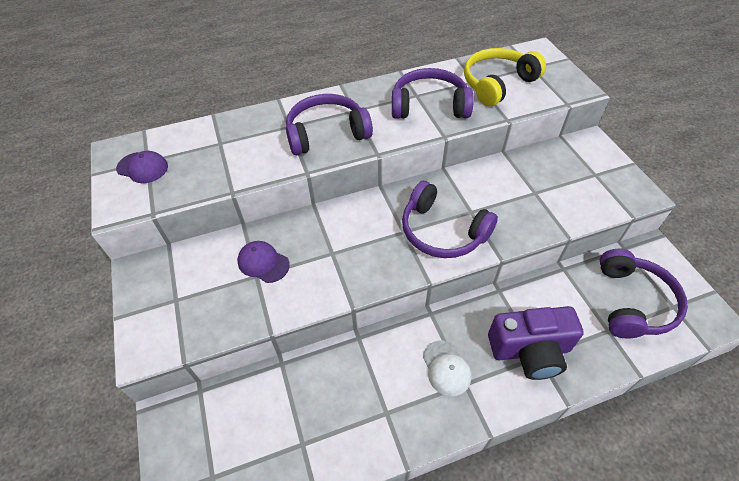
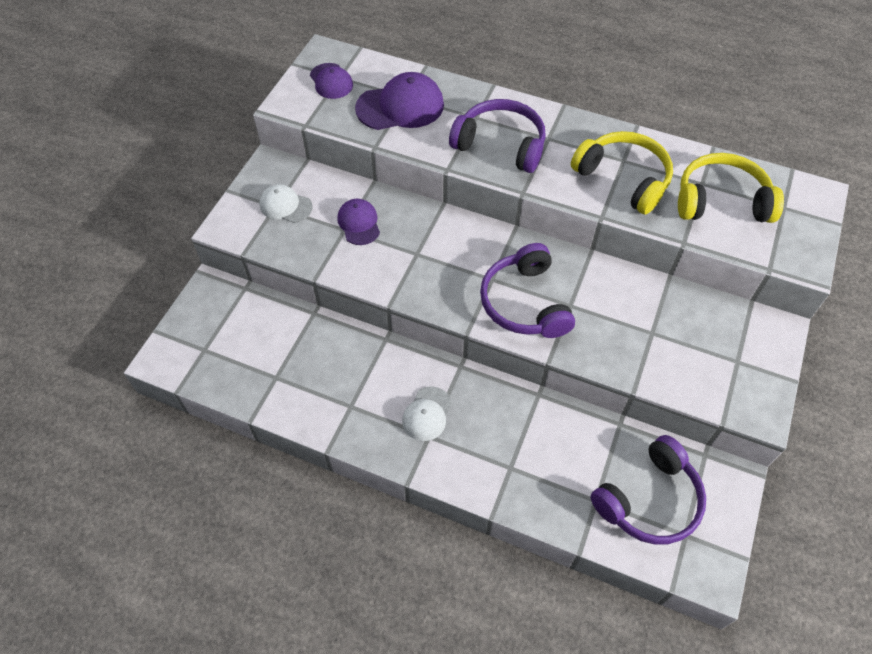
camera: 40 degrees right, 5 degrees up
(185, 293) = (285, 206): none -> white cap
(222, 152) = (400, 106): none -> purple cap
(429, 105) = (623, 178): purple headphones -> yellow headphones
(530, 350) = (508, 458): purple camera -> none

